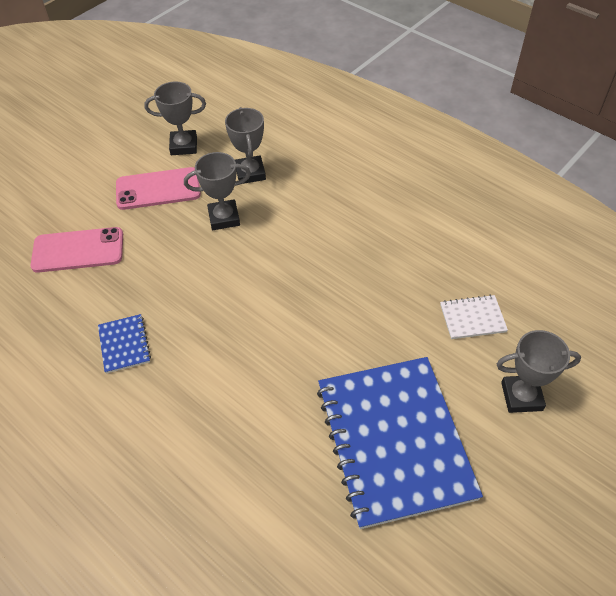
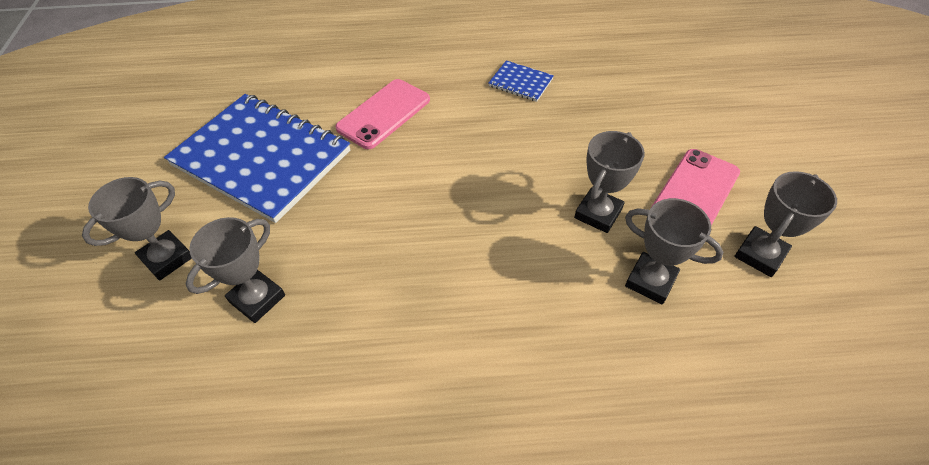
camera: 135 degrees right, 0 degrees up
(78, 250) = (655, 104): pink phone -> pink phone (384, 114)
(472, 318) = (257, 298): white notebook -> grey trophy

